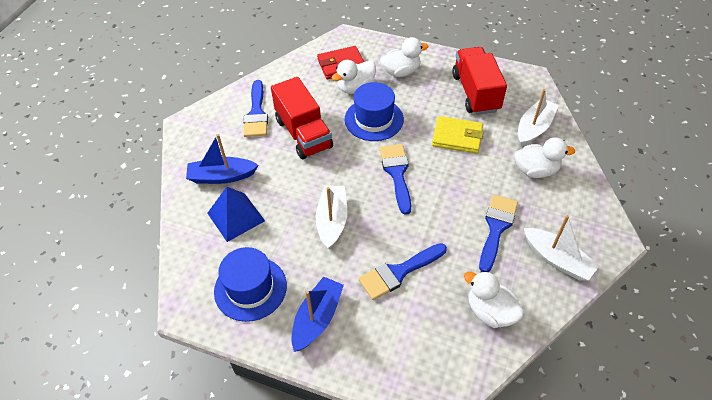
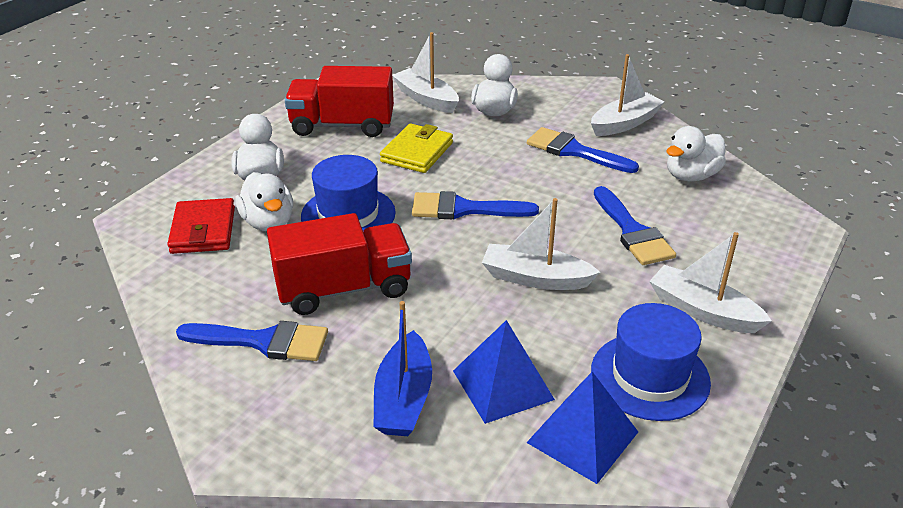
camera: 80 degrees left, 15 degrees down
(200, 257) = (582, 437): none -> blue pyramid
(317, 318) = (703, 311): blue boat -> white boat

